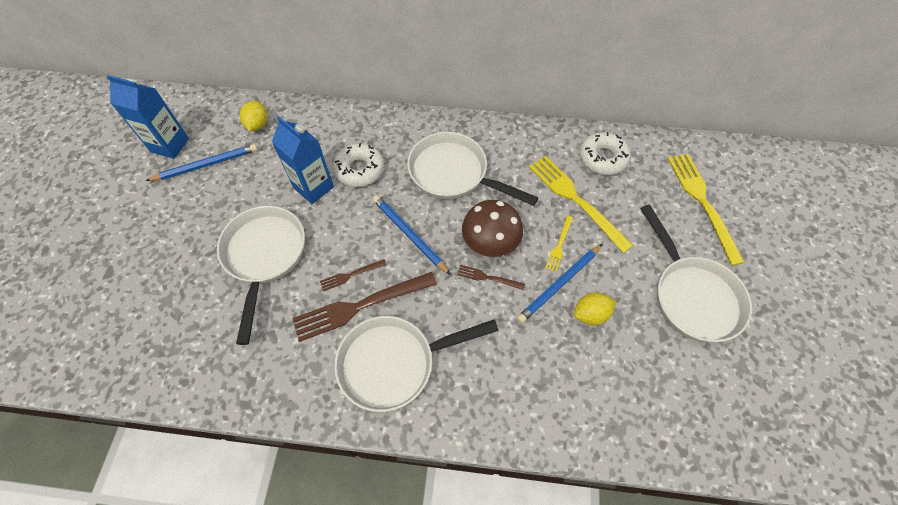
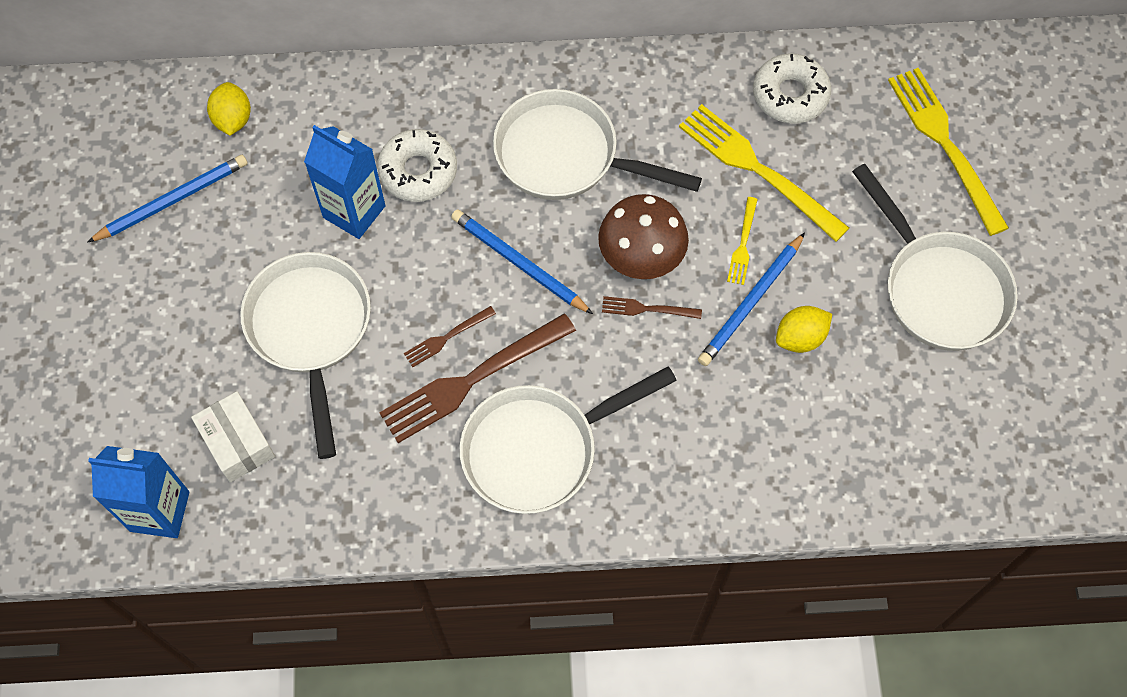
camera: 10 degrees left, 5 degrees up
(170, 145) = (101, 176): blue carton -> blue carton (160, 511)
(193, 323) = (237, 443): none -> white box

